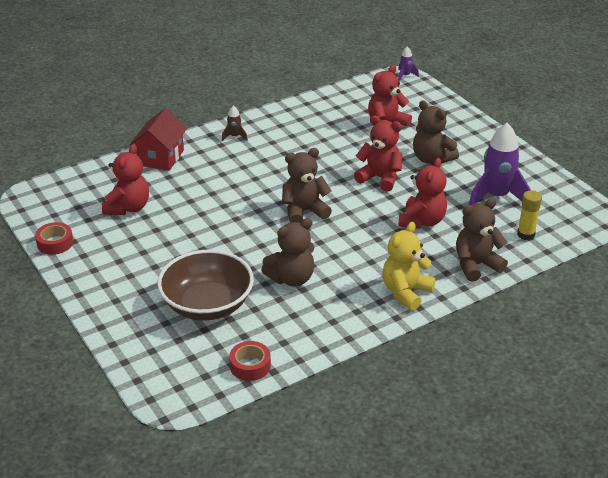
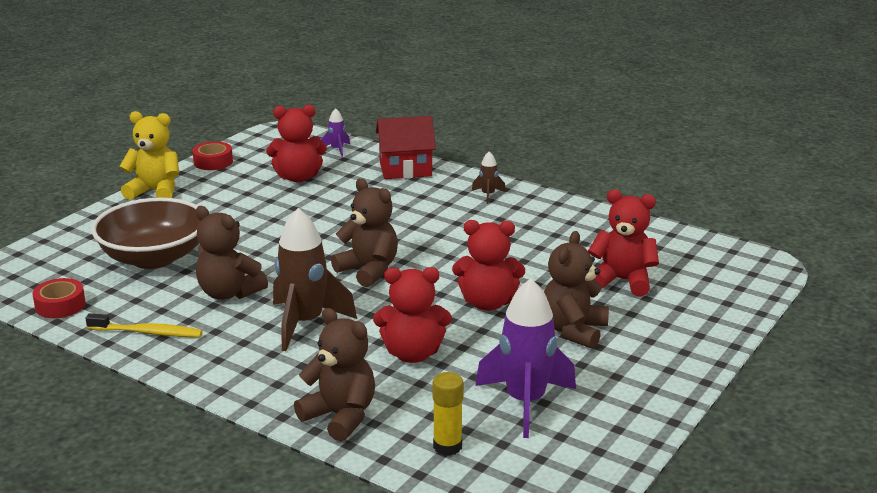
camera: 65 degrees right, 10 degrees down
(323, 327) = (147, 332): none -> yellow toothbrush
(357, 254) = (305, 323): none -> brown rocket
(380, 178) = (487, 303): red teddy bear -> red teddy bear turned 90 degrees clockwise
(405, 76) = (771, 267): purple rocket -> purple rocket (337, 149)
(406, 292) = (246, 373): yellow teddy bear -> yellow teddy bear (155, 192)

